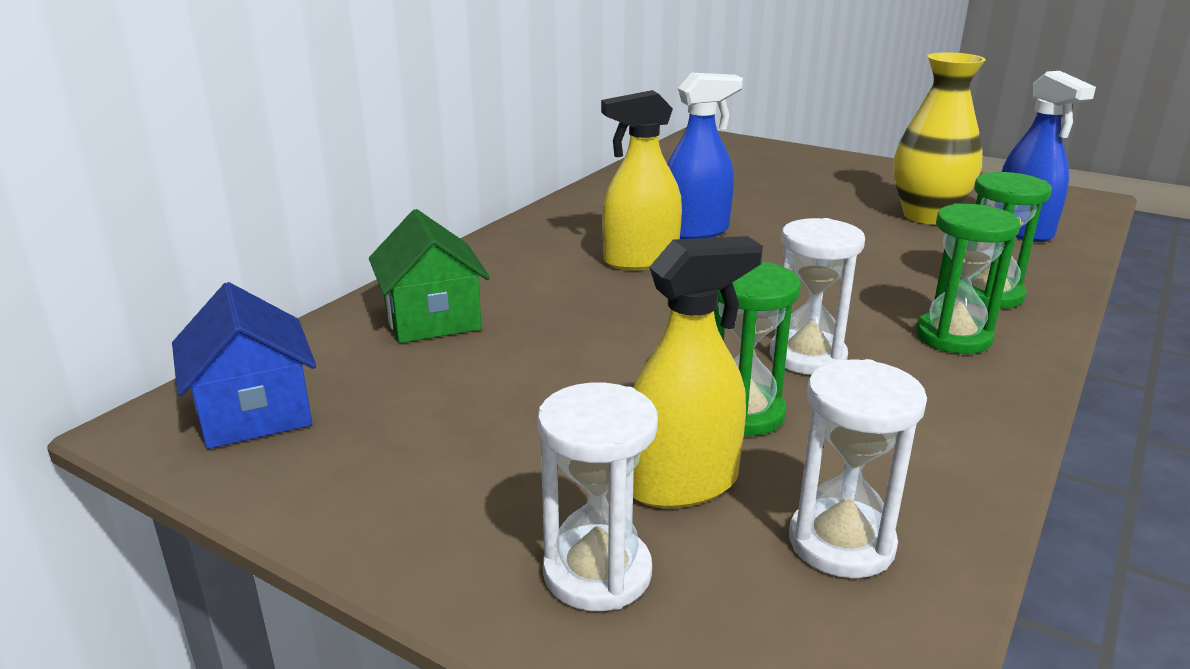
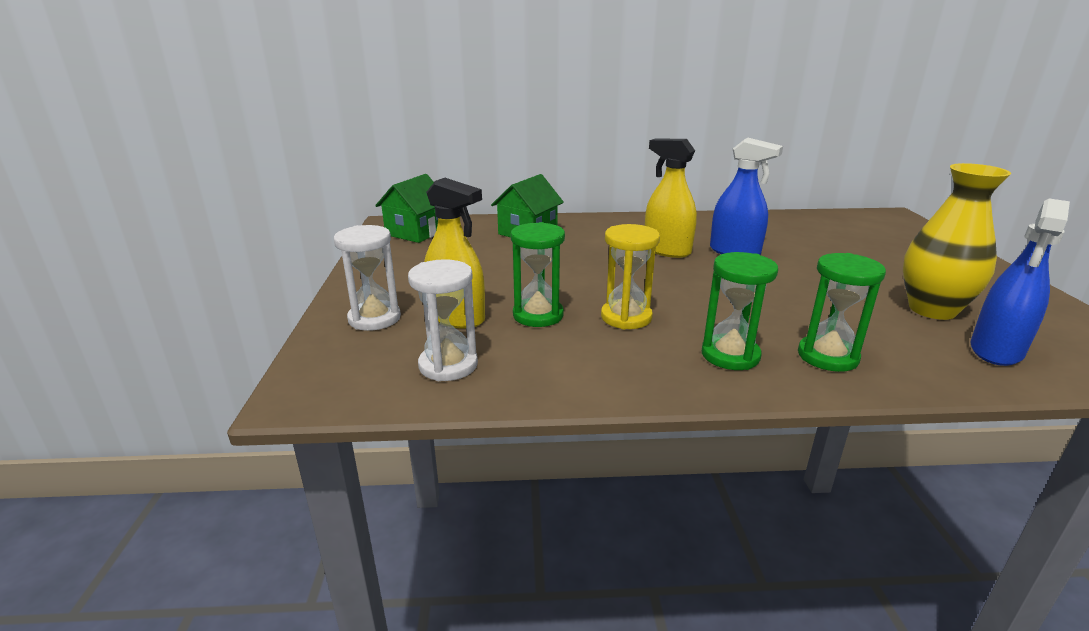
camera: 55 degrees right, 0 degrees up
(254, 413) = (416, 232): blue house -> green house
(807, 356) = (626, 317): white hourglass -> yellow hourglass

